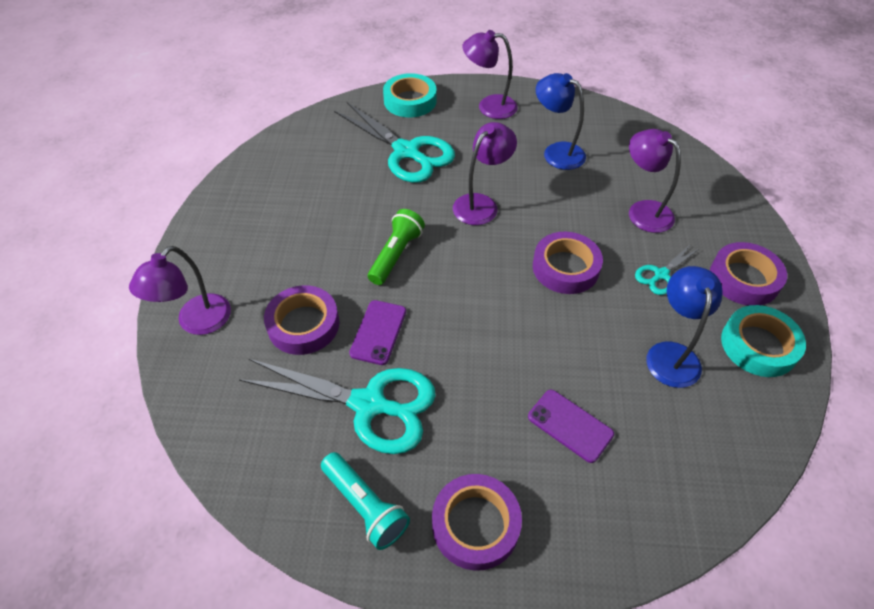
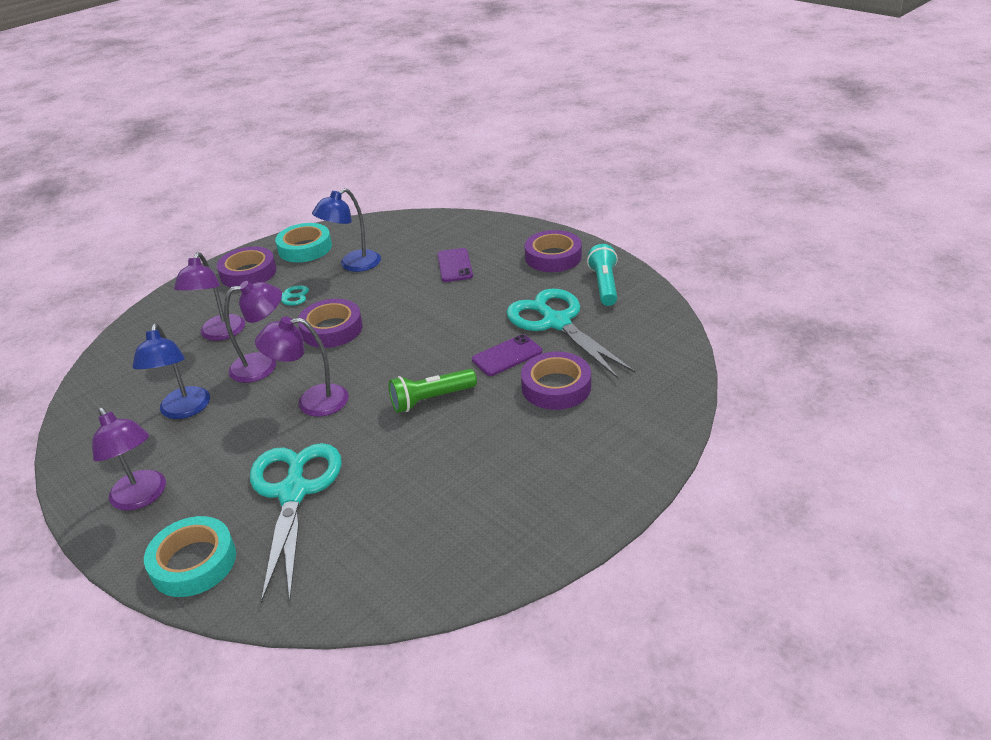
camera: 135 degrees left, 15 degrees down
(197, 322) = (642, 431): purple lamp -> purple lamp (263, 365)

